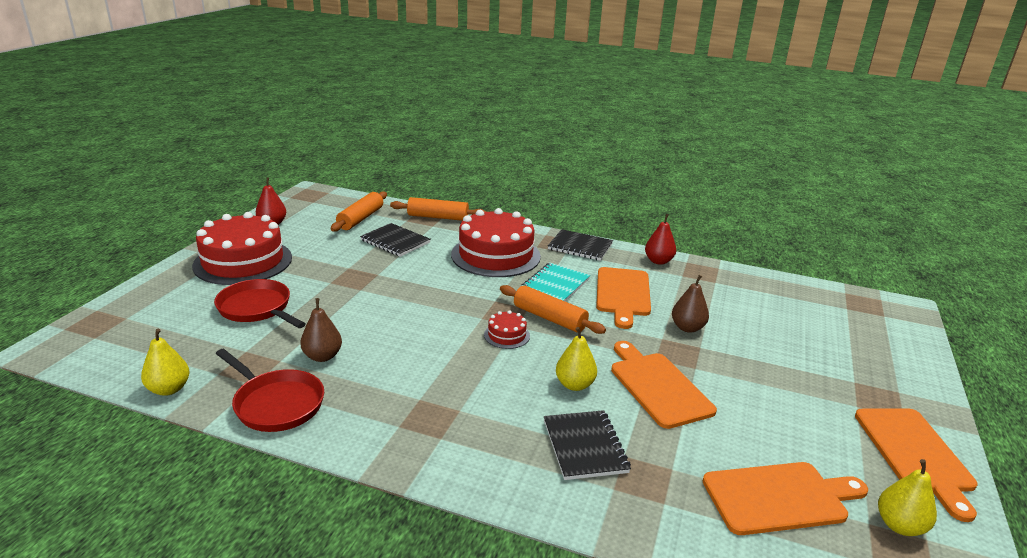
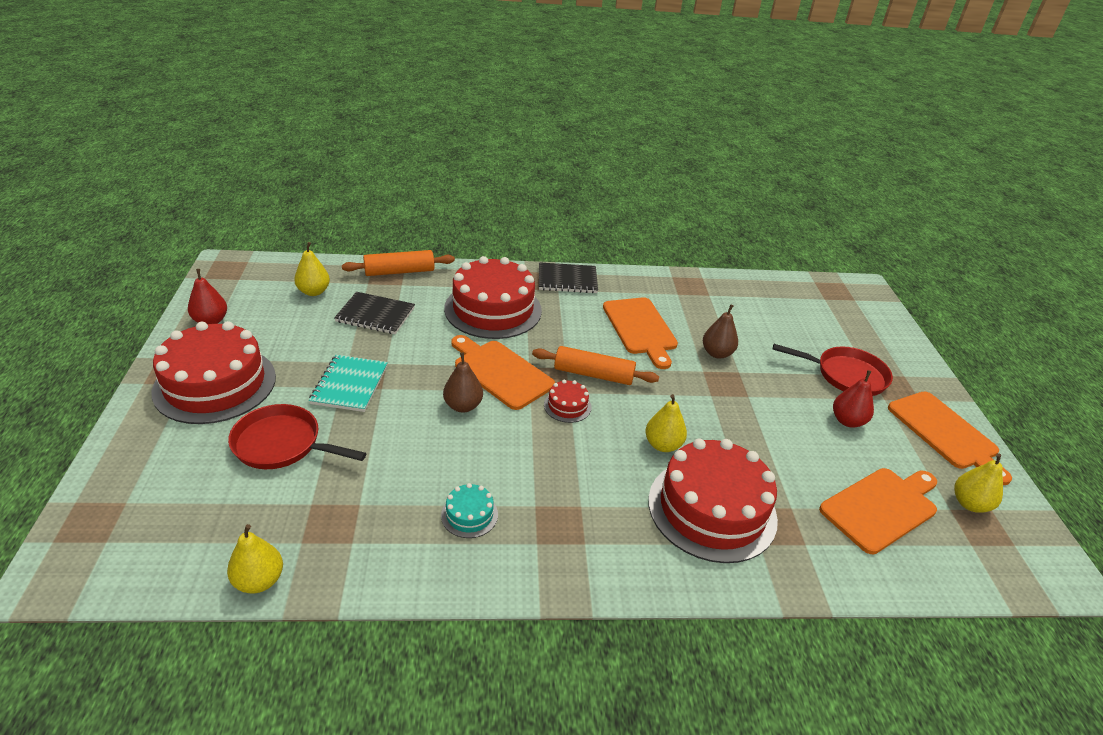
camera: 25 degrees left, 10 degrees up
(276, 404) = (395, 559): red pan -> red pan (846, 375)
(322, 356) = (402, 485): brown pear -> brown pear (463, 406)
(359, 390) = (469, 515): none -> turquoise cake
(360, 219) = (314, 292): orange rolling pin -> yellow pear
(555, 285) = (573, 333): turquoise notebook -> turquoise notebook (349, 385)
(585, 446) = (712, 509): black notebook -> red cake
(658, 261) = (648, 281): red pear -> red pear (847, 421)
(658, 386) = (731, 425): orange cutting board -> orange cutting board (500, 372)

